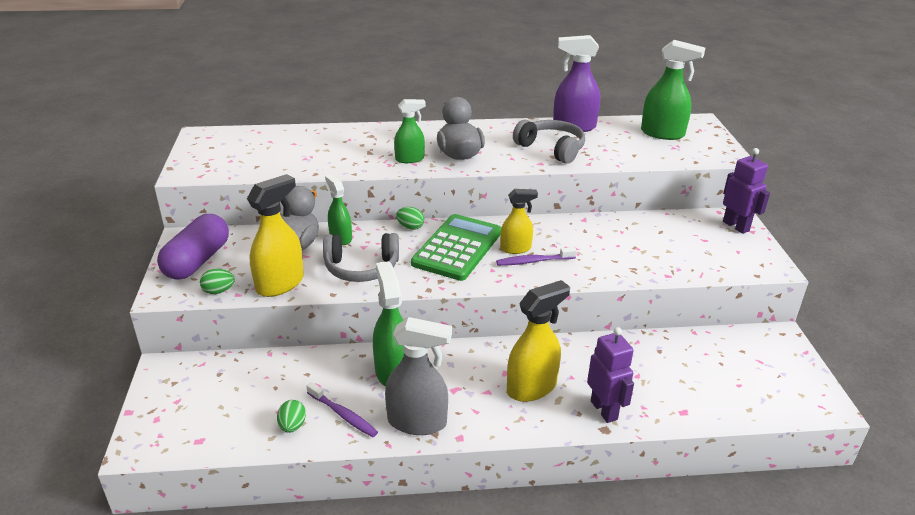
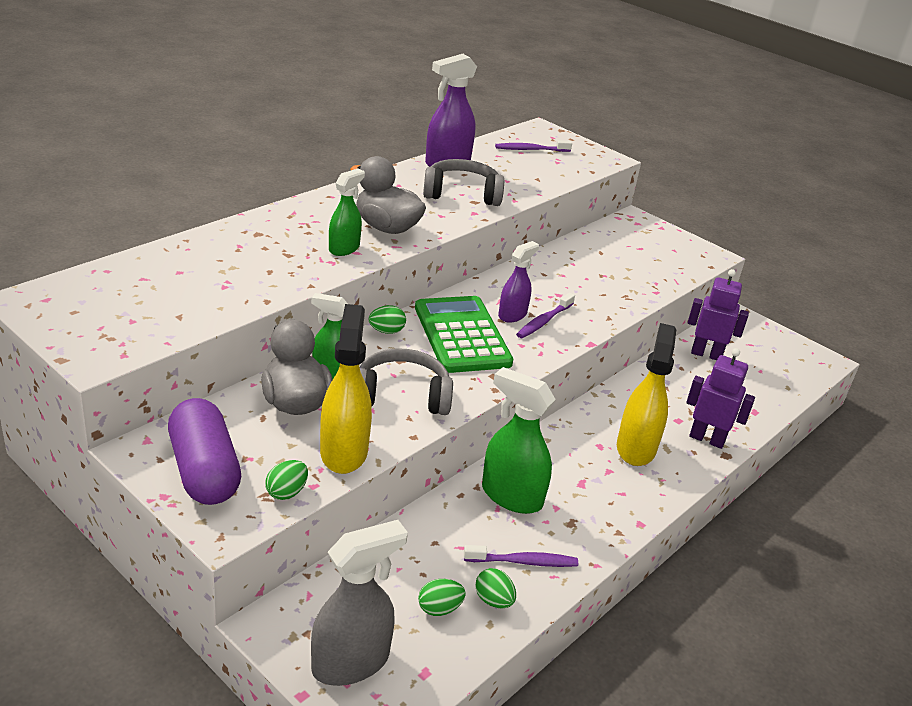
camera: 45 degrees left, 0 degrees up
(256, 411) = (439, 609): none -> green egg
(361, 268) = (402, 396): grey headphones -> grey headphones turned 135 degrees counterclockwise
(417, 422) = (592, 530): grey spray bottle -> grey spray bottle (351, 662)
(516, 248) = (512, 315): yellow spray bottle -> purple spray bottle
(663, 133) = (530, 150): green spray bottle -> purple toothbrush
(736, 226) = (646, 227): purple robot -> purple robot (706, 354)

